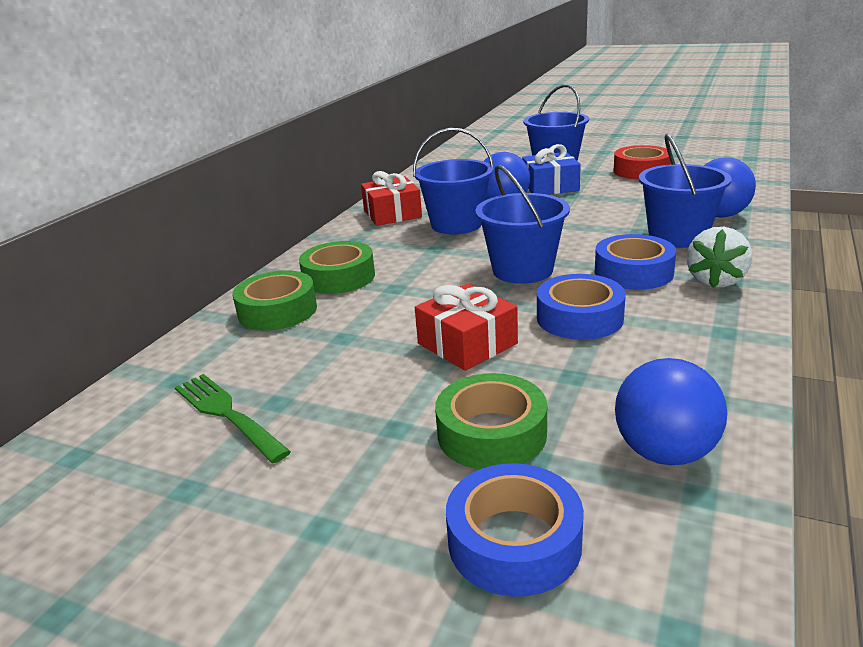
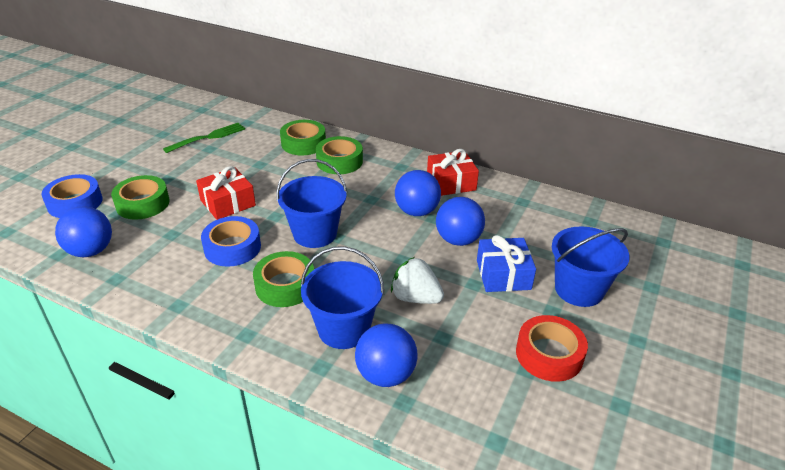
camera: 90 degrees right, 10 degrees up
(456, 224) = (416, 211): blue bucket -> blue ball
(633, 272) = (285, 285): blue tape -> green tape
(716, 281) = (249, 325): white strawberry -> white strawberry (415, 298)

